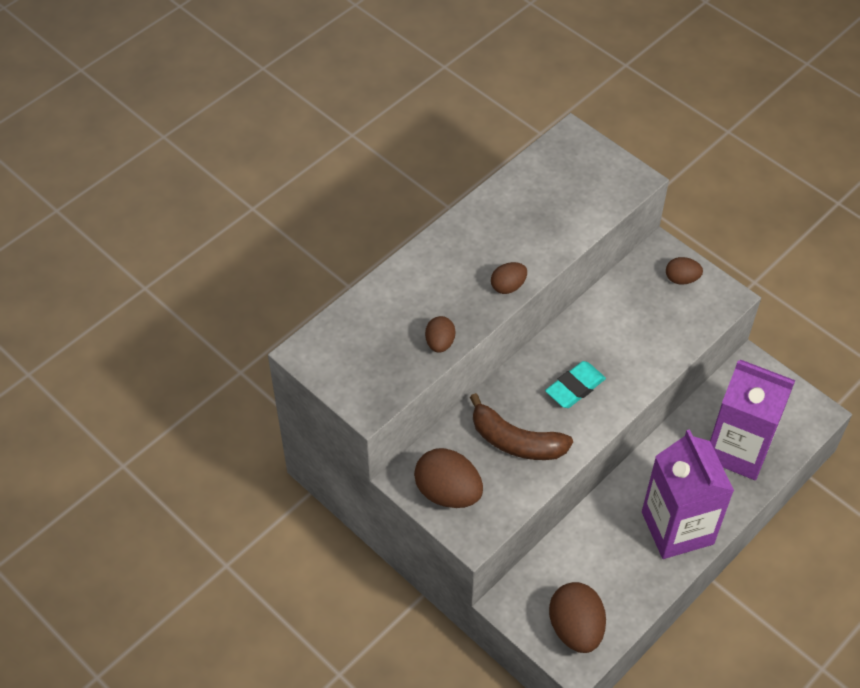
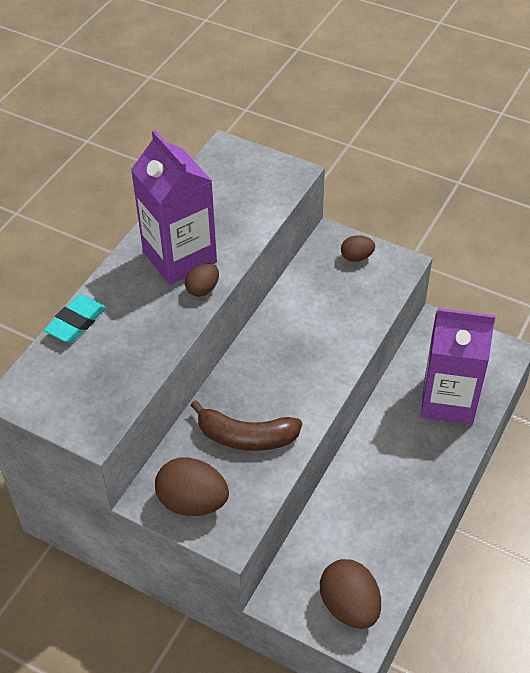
camera: 15 degrees left, 5 degrees down
(440, 343) = (150, 355): brown egg -> none
(575, 387) = (288, 374): turquoise eraser -> turquoise eraser (76, 322)
(677, 528) = (416, 485): purple carton -> purple carton (179, 257)

